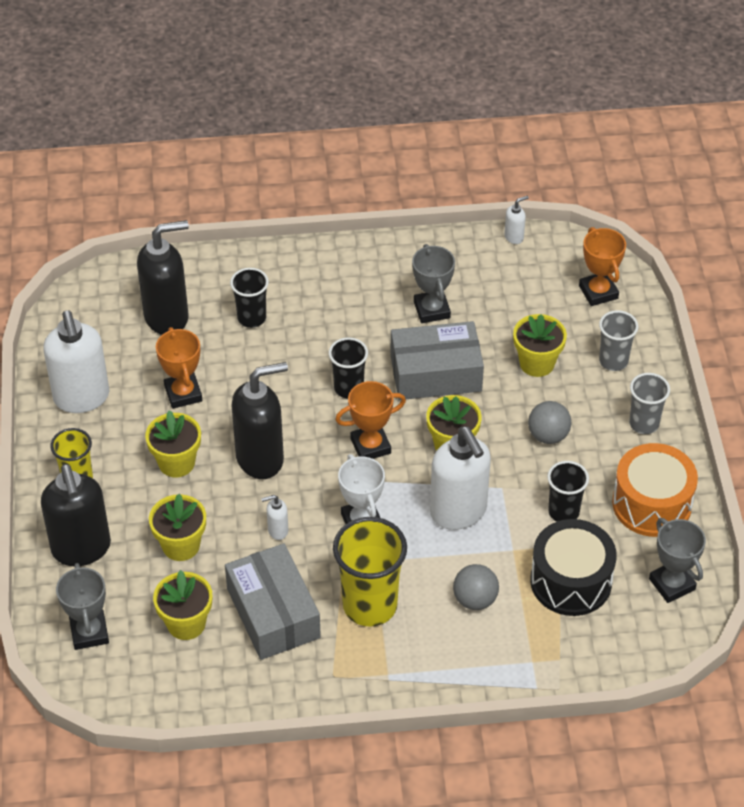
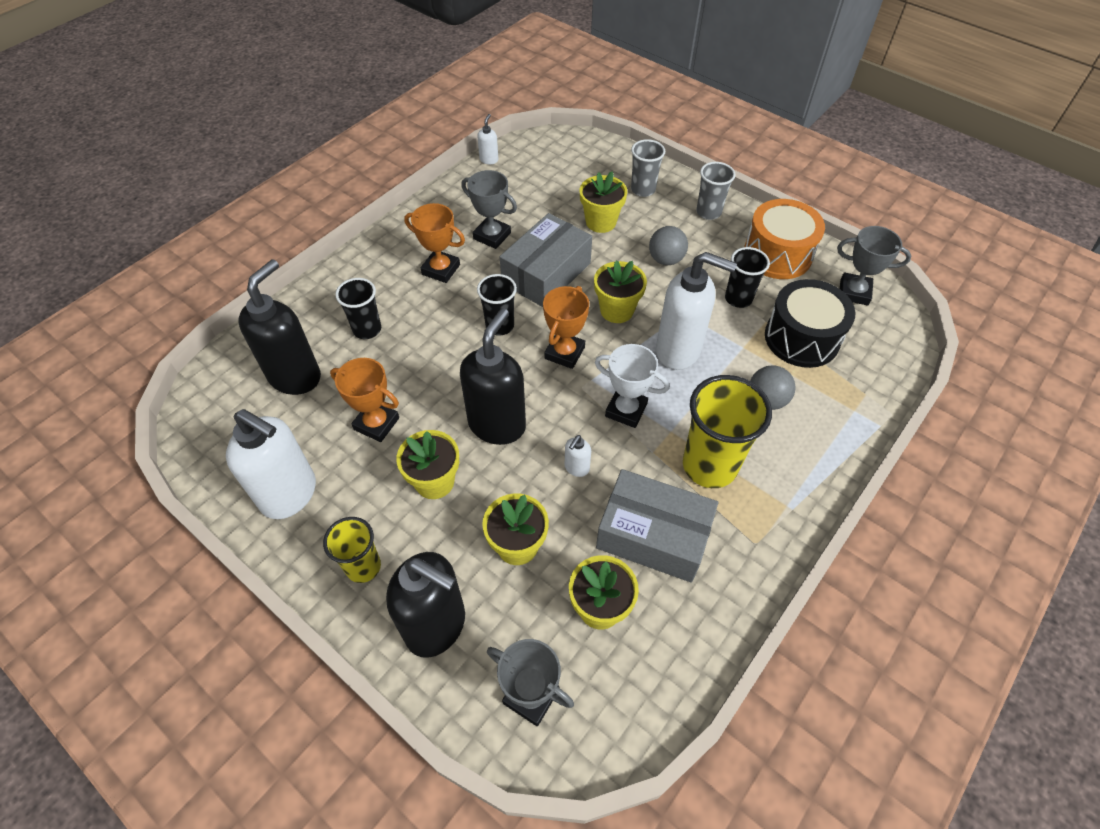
camera: 45 degrees left, 5 degrees up
(598, 292) = (581, 158): orange trophy -> orange trophy (441, 269)

